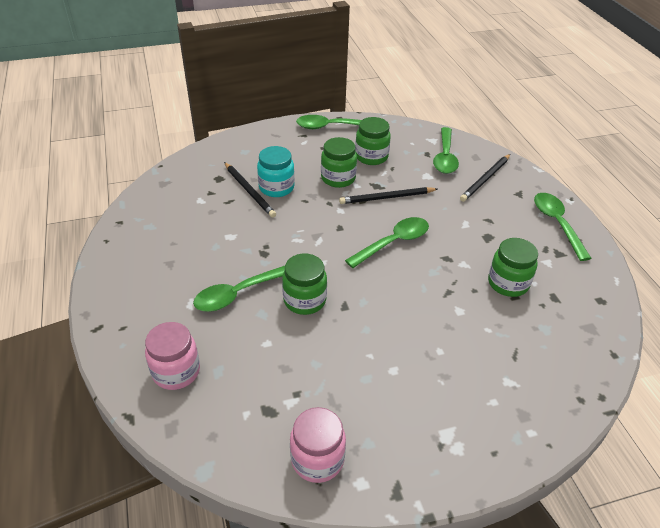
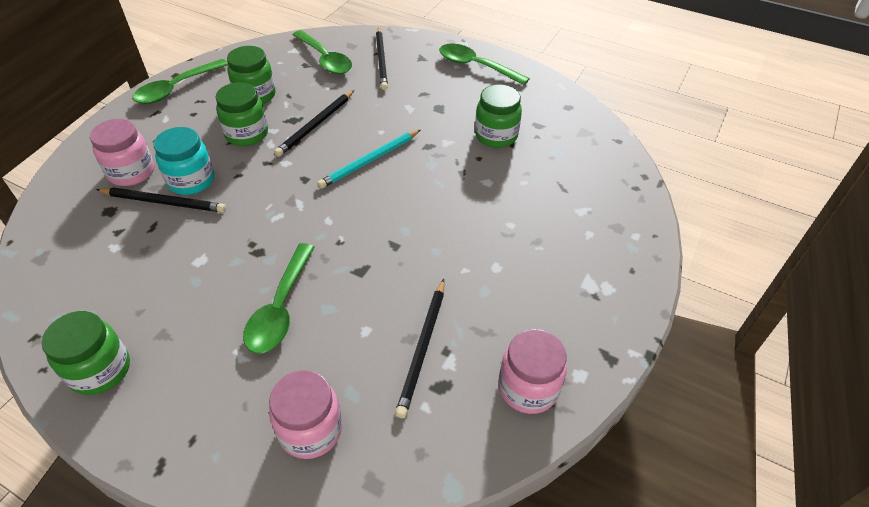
camera: 45 degrees left, 5 degrees up
(252, 163) = (131, 172): none -> pink jar
(285, 380) = (423, 348): none -> black pencil
(304, 300) = (353, 266): green jar -> green jar (100, 370)
(393, 242) = (369, 161): green spoon -> turquoise pencil

